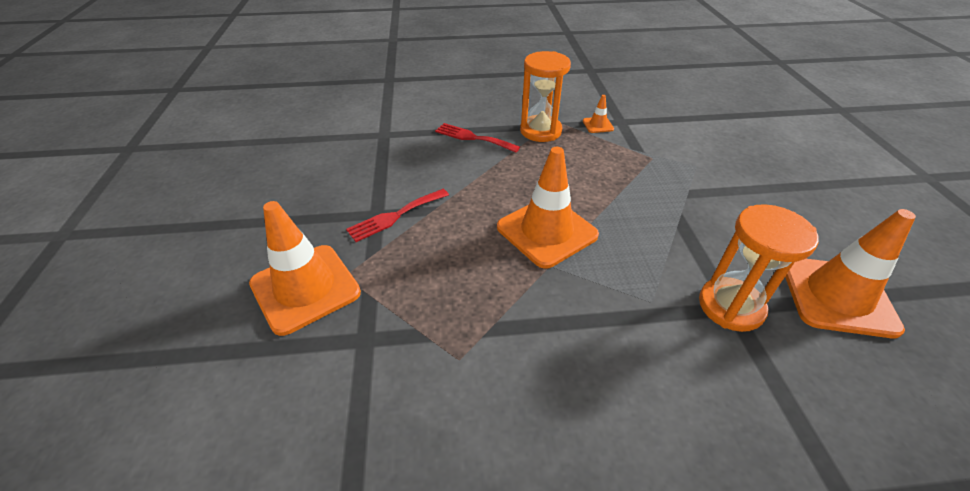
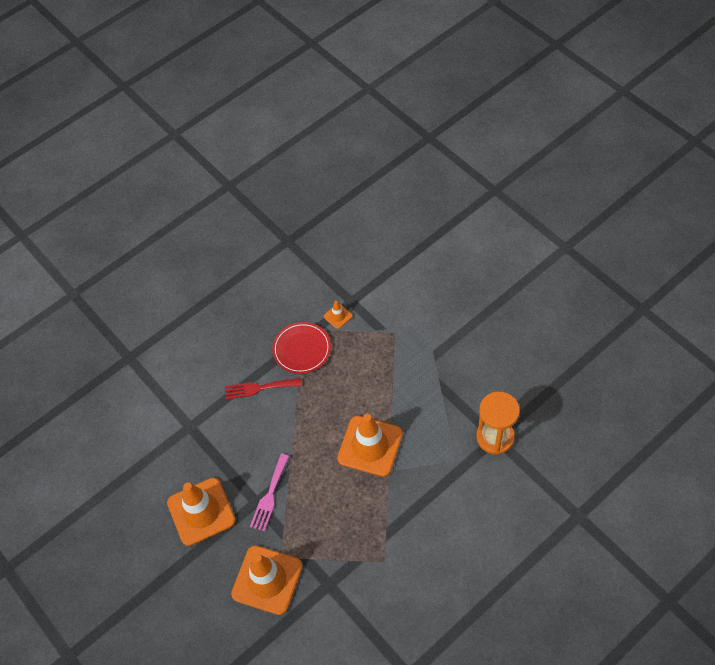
camera: 30 degrees left, 15 degrees up
(395, 216) = (269, 495): red fork -> pink fork
(540, 131) = (302, 349): orange hourglass -> red plate
(837, 296) = (543, 394): orange traffic cone -> orange traffic cone (201, 511)

